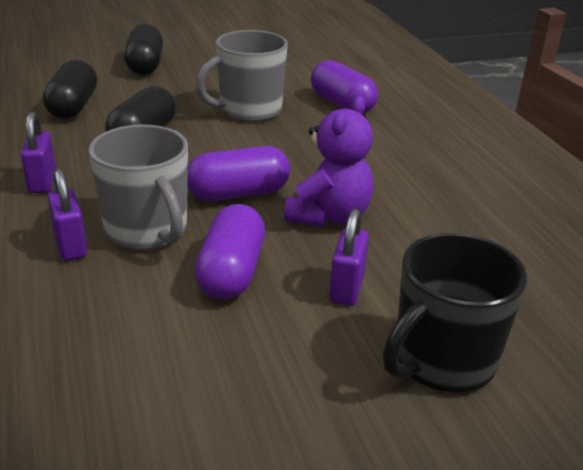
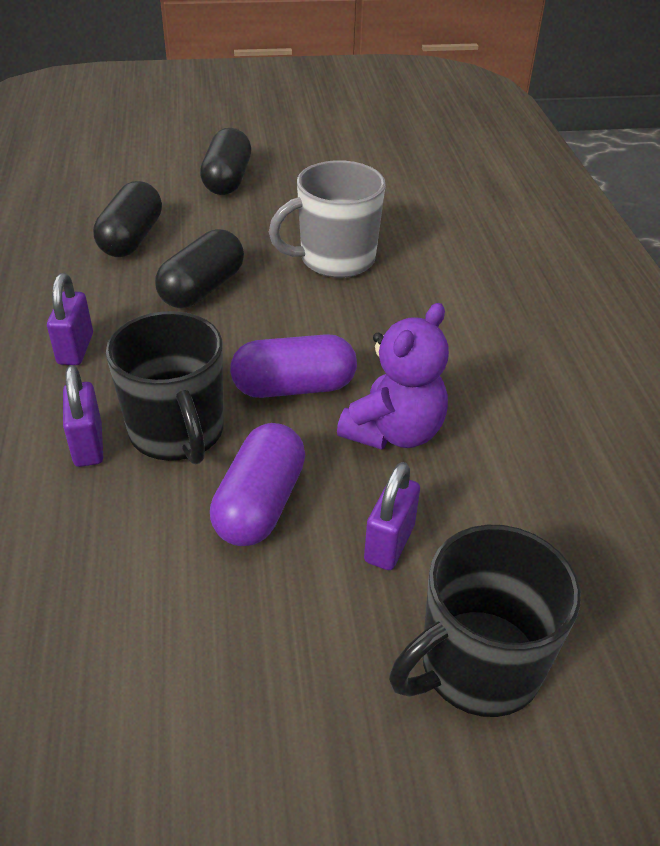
camera: 10 degrees right, 10 degrees up
(147, 231) = (177, 433): grey mug -> black mug
(342, 104) = (451, 258): purple capsule -> none

